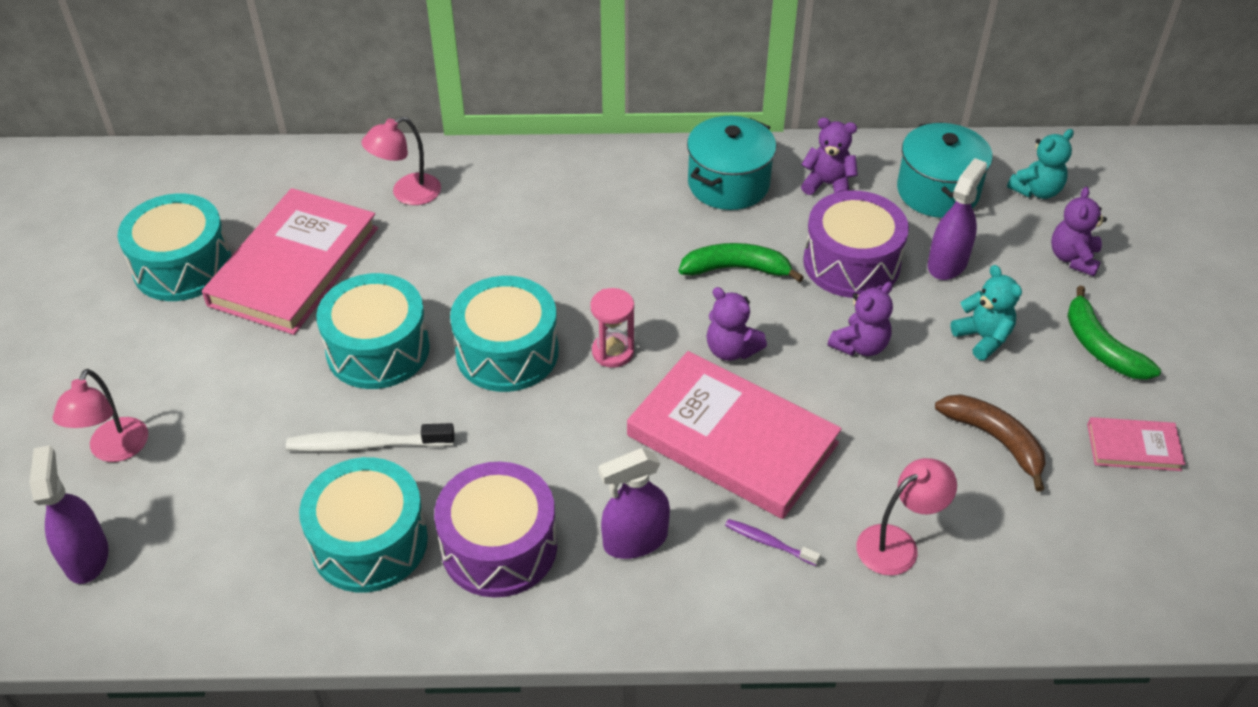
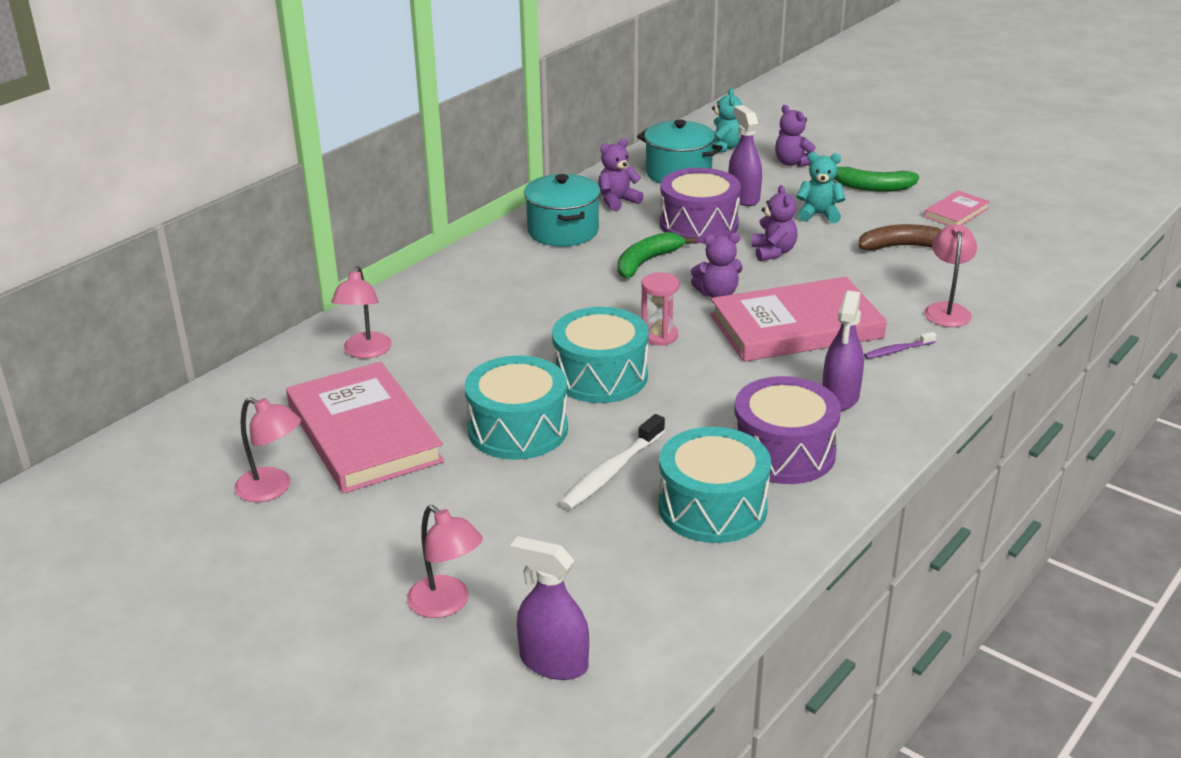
camera: 50 degrees left, 15 degrees down
(183, 266) = (272, 489): turquoise drum -> pink lamp

